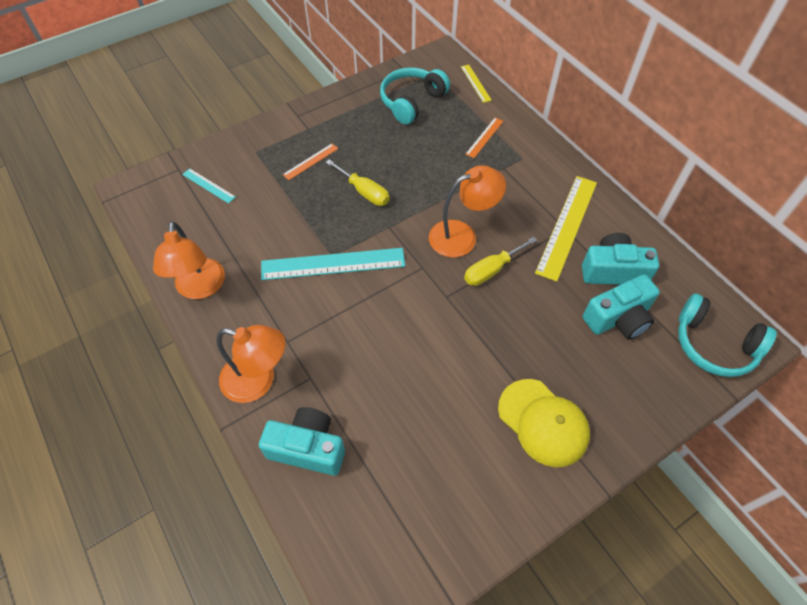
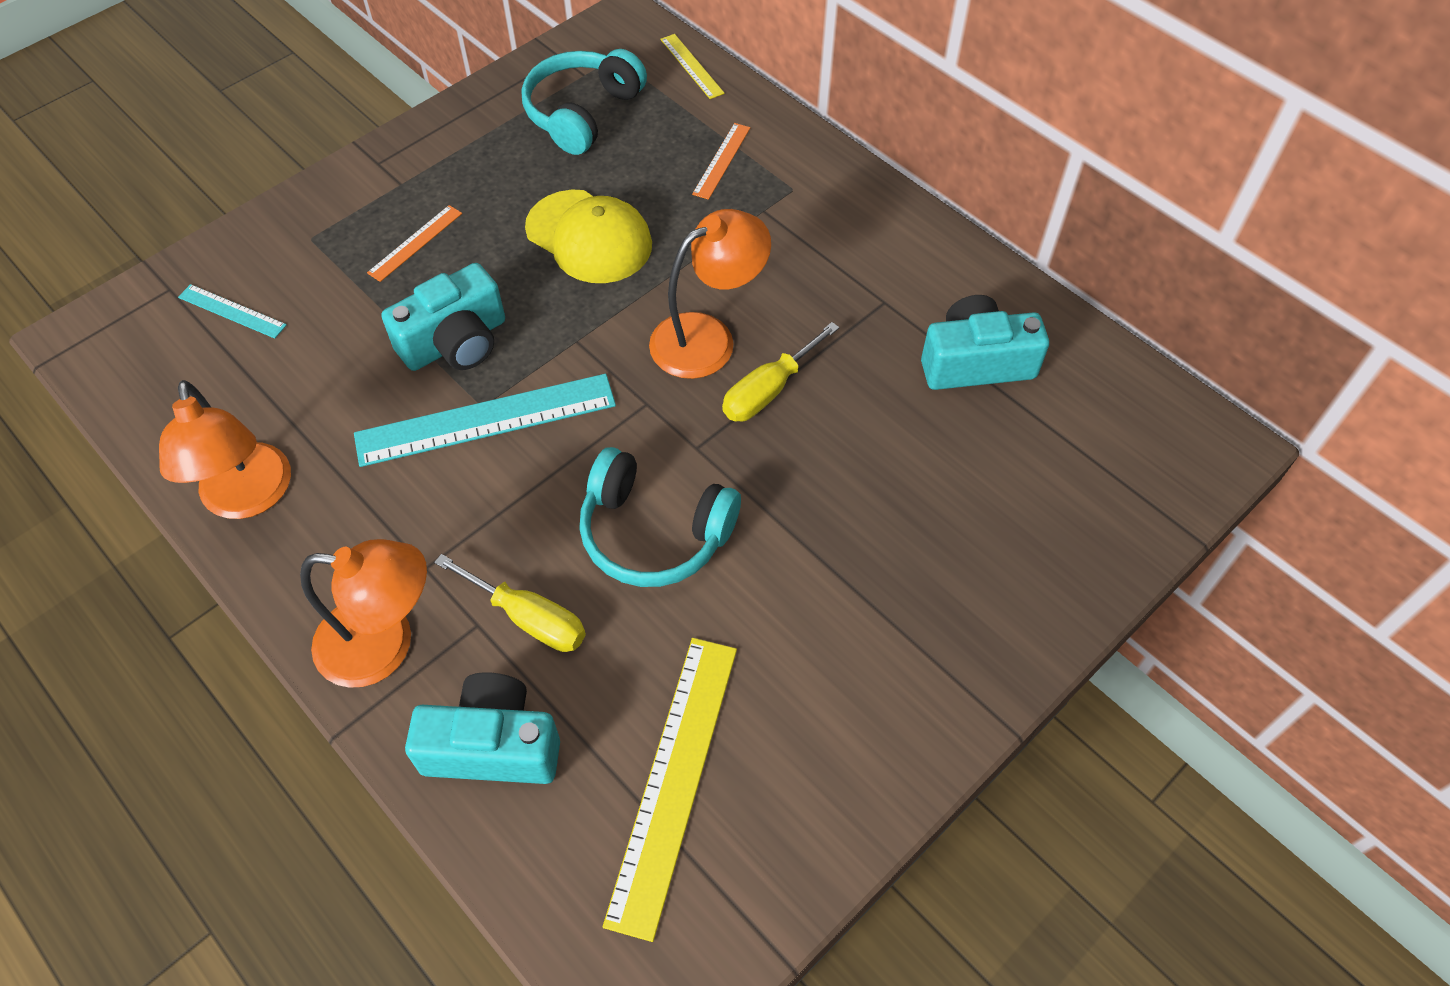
camera: 10 degrees left, 0 degrees up
(364, 192) = (522, 285): yellow screwdriver -> yellow screwdriver (529, 618)
(543, 422) = (893, 635): yellow cap -> yellow cap (589, 237)
(567, 226) = (887, 297): yellow ruler -> yellow ruler (674, 780)
(618, 318) = (995, 441): turquoise camera -> turquoise camera (455, 342)
(714, 345) = (1158, 462): turquoise headphones -> turquoise headphones (654, 533)

